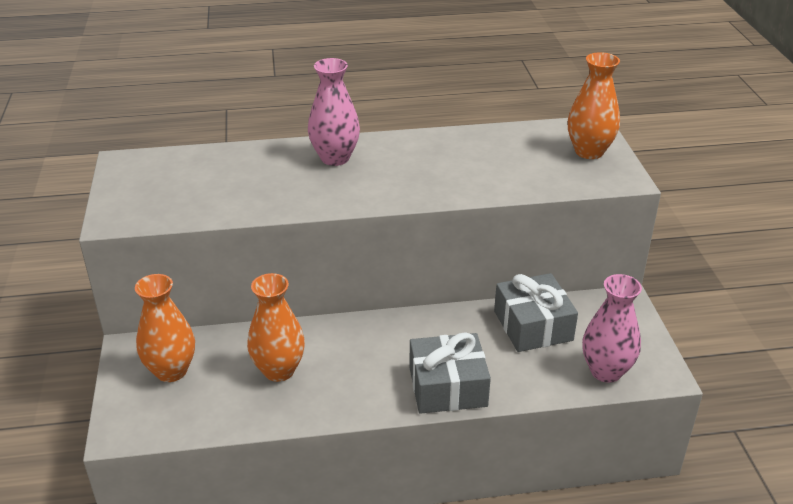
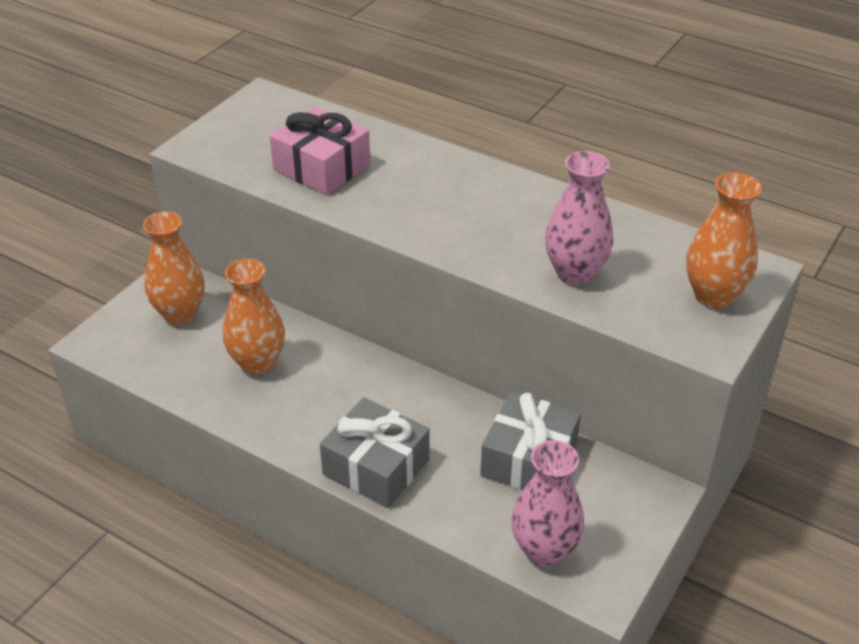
camera: 40 degrees right, 5 degrees up
(241, 189) = (321, 167): none -> pink gift
(335, 158) = (440, 176): pink vase -> pink vase (575, 273)

